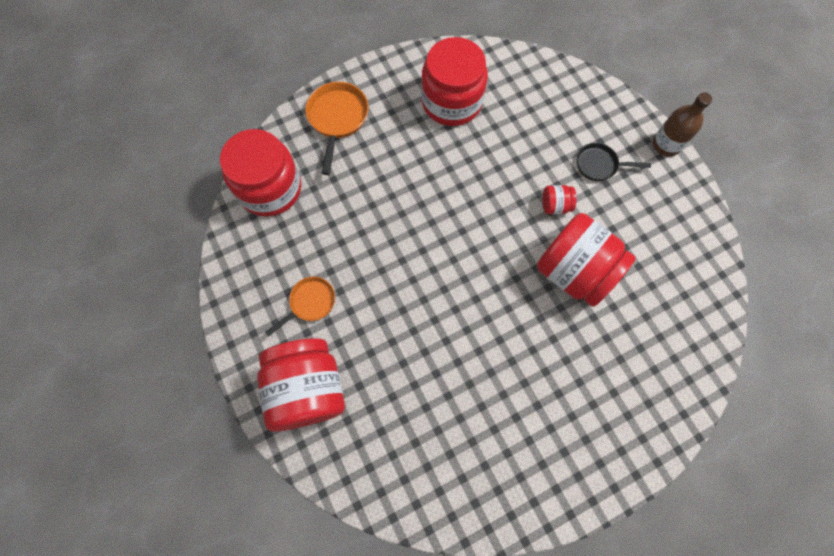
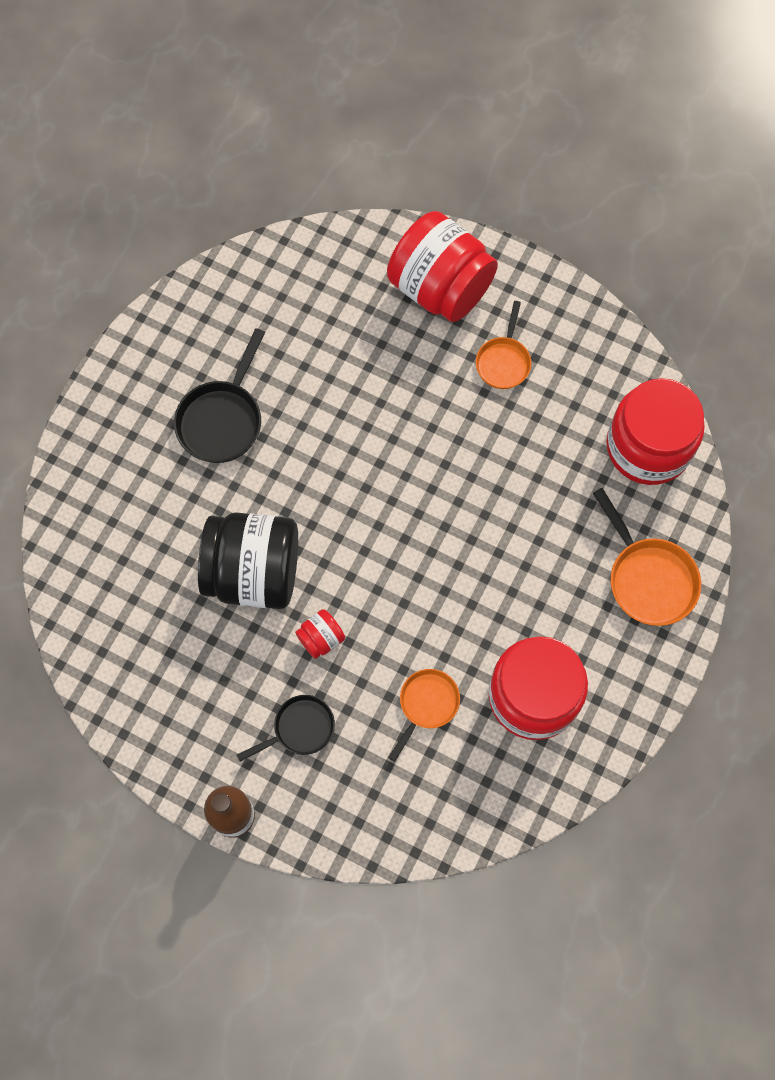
camera: 145 degrees right, 0 degrees up
(515, 133) = (426, 704): none -> orange pan
(533, 394) = (222, 420): none -> black pan
(574, 271) = (253, 572): red jar -> black jar

